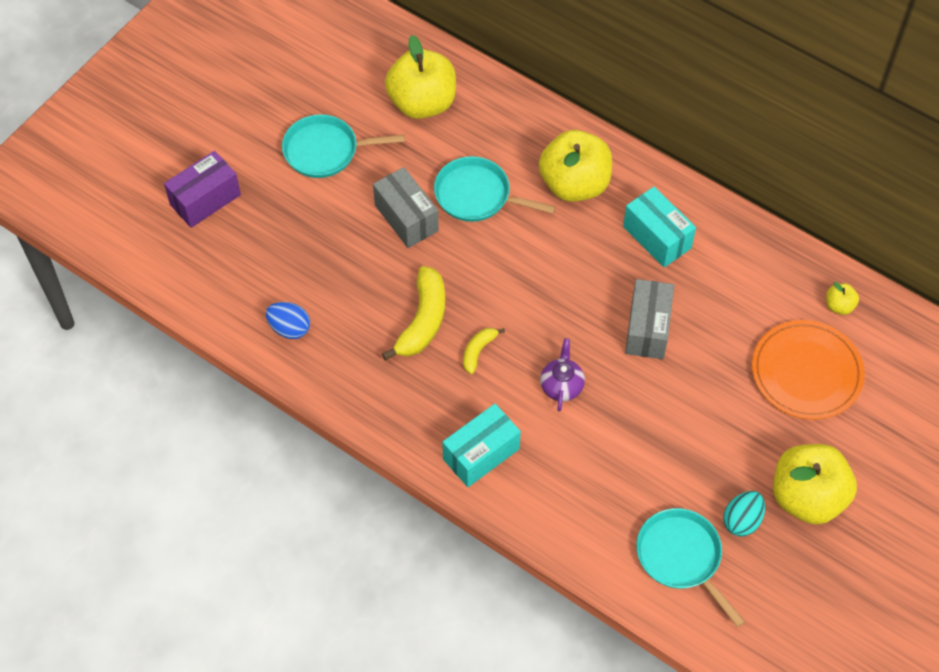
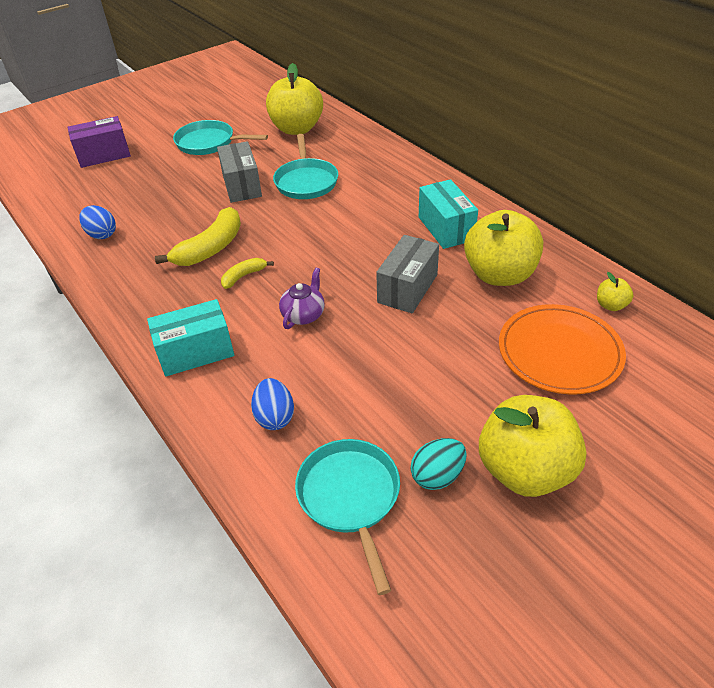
camera: 20 degrees right, 15 degrees down
(477, 195) = (306, 181): turquoise pan -> turquoise pan turned 135 degrees counterclockwise
(574, 184) = (390, 186): yellow apple -> yellow apple (499, 275)
(587, 502) = (275, 417): none -> blue egg

